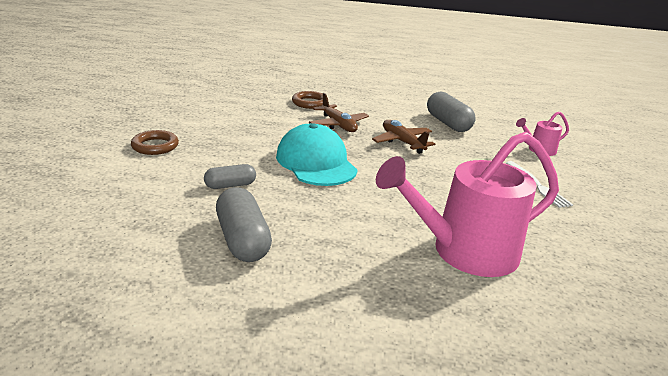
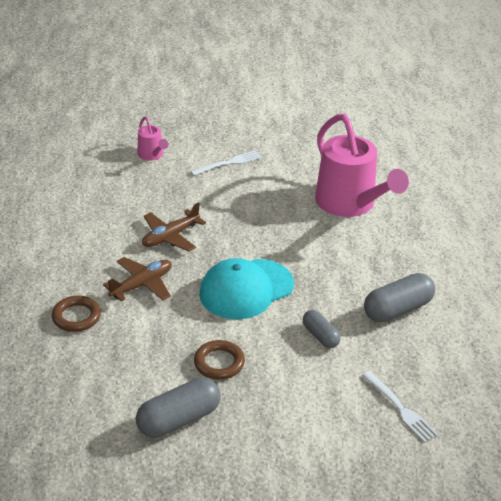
camera: 100 degrees left, 10 degrees up
(99, 206) = (400, 408): none -> white fork
(155, 146) = (265, 416): brown ring -> brown ring (219, 363)
(448, 123) = (104, 206): grey capsule -> grey capsule (179, 419)

